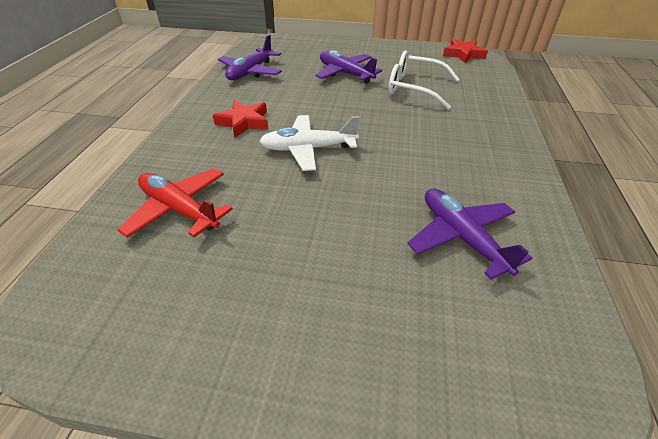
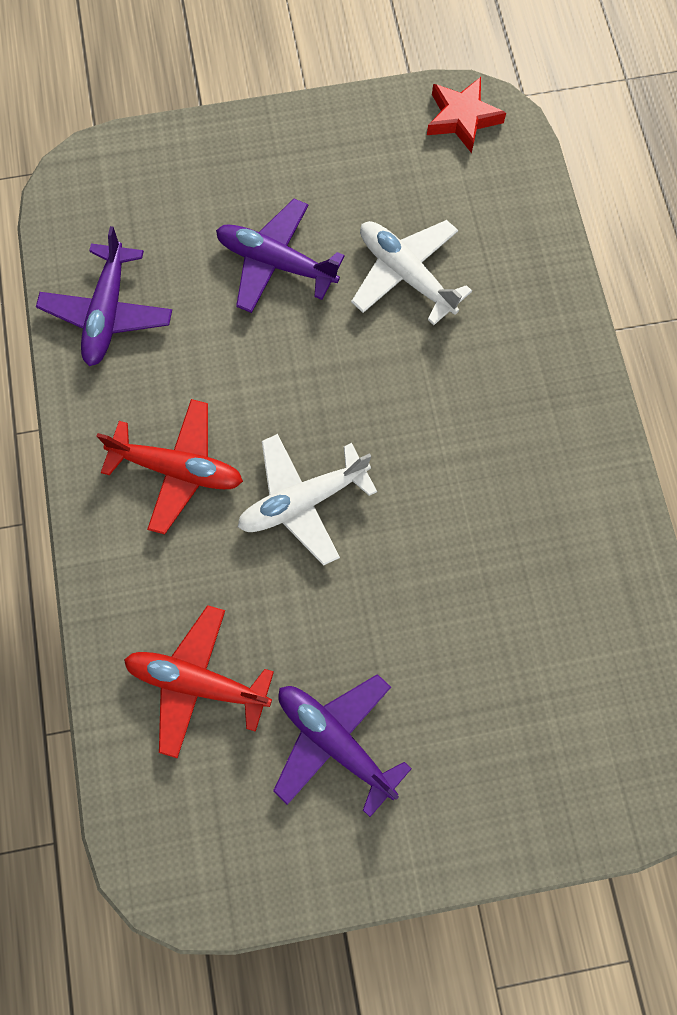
camera: 20 degrees left, 30 degrees up
(244, 122) = (178, 469): red star -> red plane
(414, 88) = (406, 274): white glasses -> white plane
(461, 237) = (543, 604): purple plane -> purple plane (335, 740)

